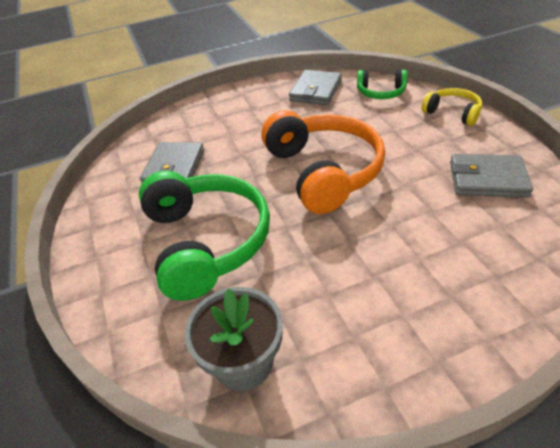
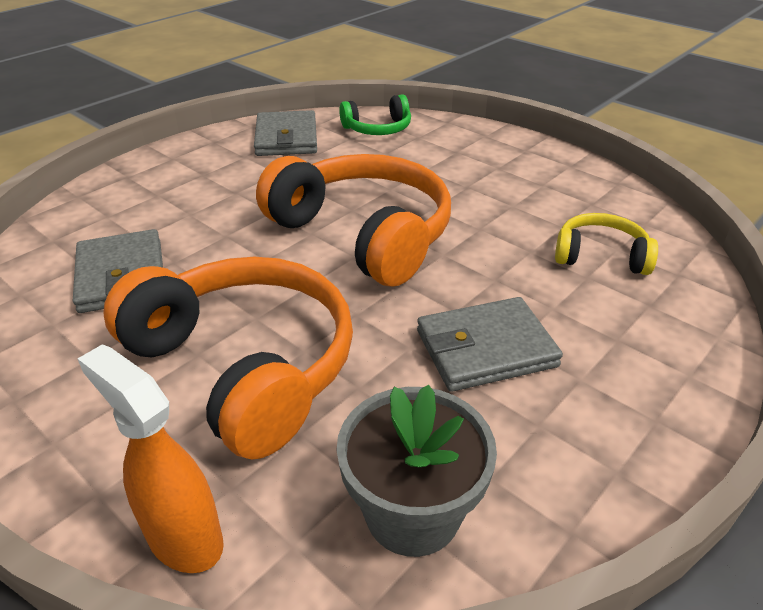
camera: 30 degrees left, 5 degrees down
(125, 330) = (184, 538): none -> orange spray bottle
(206, 241) = (245, 365): green headphones -> orange headphones
(452, 113) = (481, 139): yellow headphones -> yellow headphones (600, 256)
(487, 179) = (569, 203): grey wallet -> grey wallet (486, 348)

